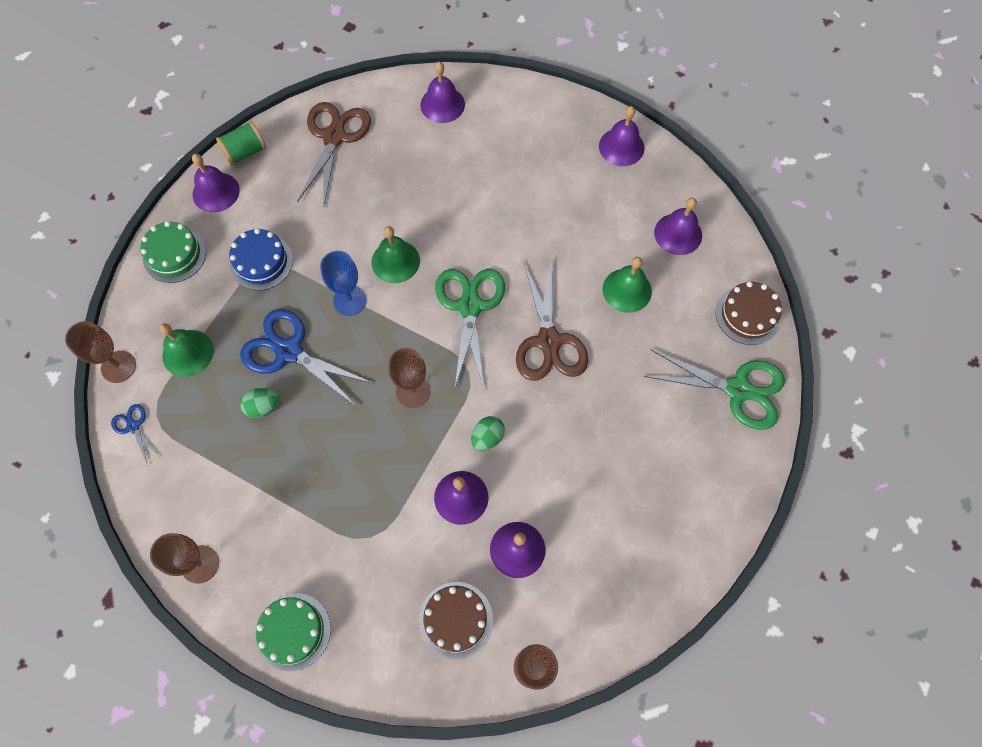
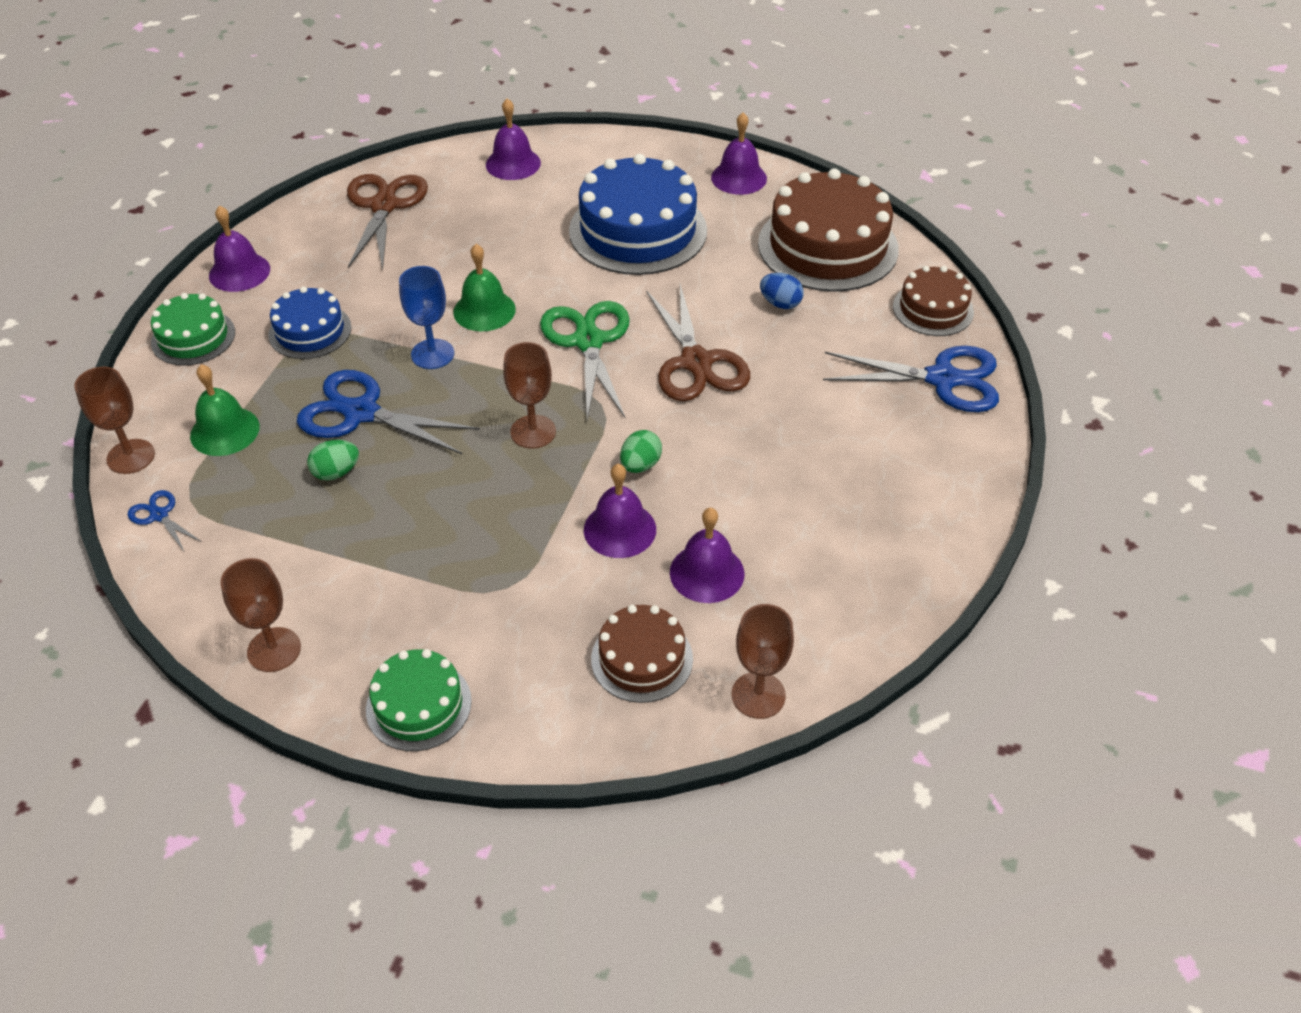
camera: 10 degrees left, 20 degrees down
(245, 152) = (272, 231): green spool -> none
(529, 194) = (638, 230): none -> blue cake
(627, 290) = (780, 303): green bell -> blue egg
(678, 234) = (828, 246): purple bell -> brown cake
(738, 389) = (942, 379): green scissors -> blue scissors

